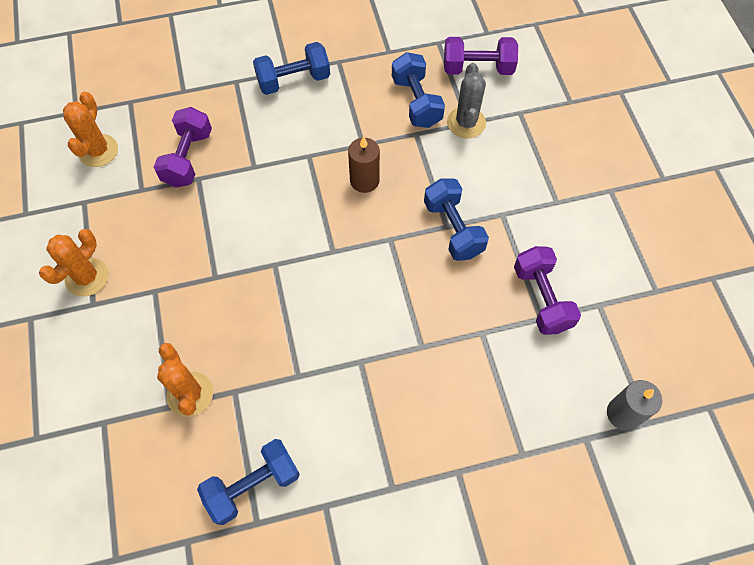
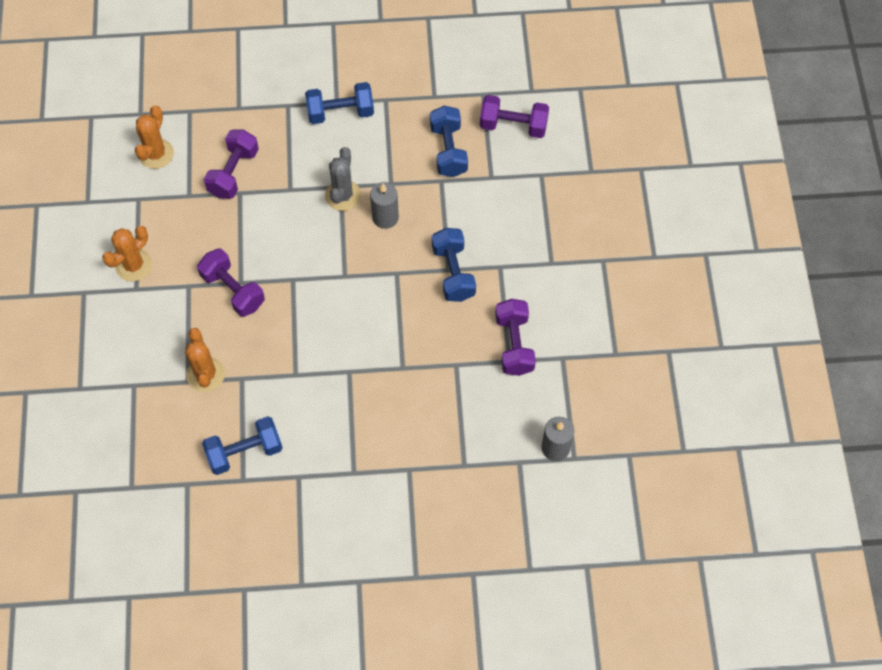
camera: 10 degrees right, 0 degrees up
(207, 288) = (233, 290): none -> purple dumbbell
(364, 180) = (385, 217): brown candle -> grey candle
(466, 123) = (489, 177): grey cactus -> grey cactus (343, 195)

